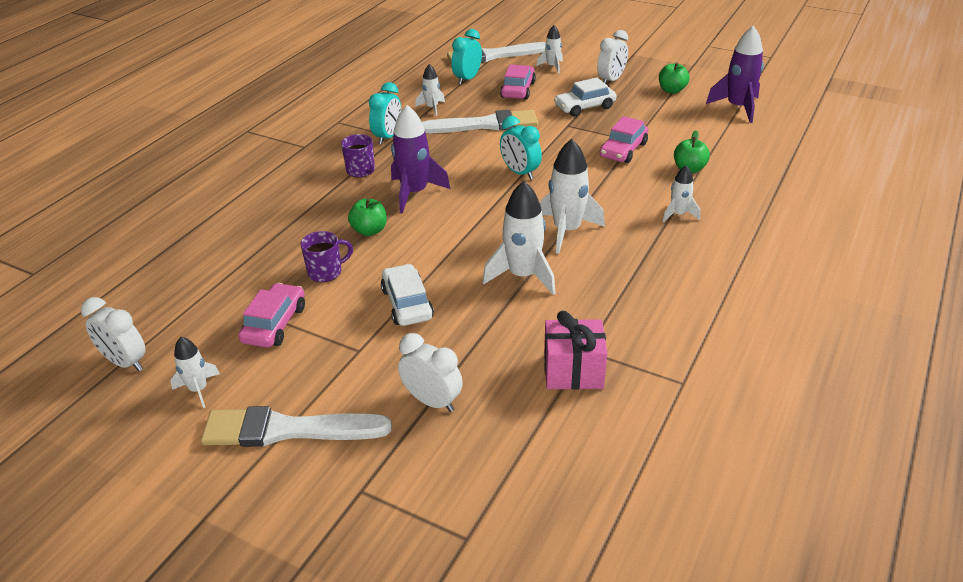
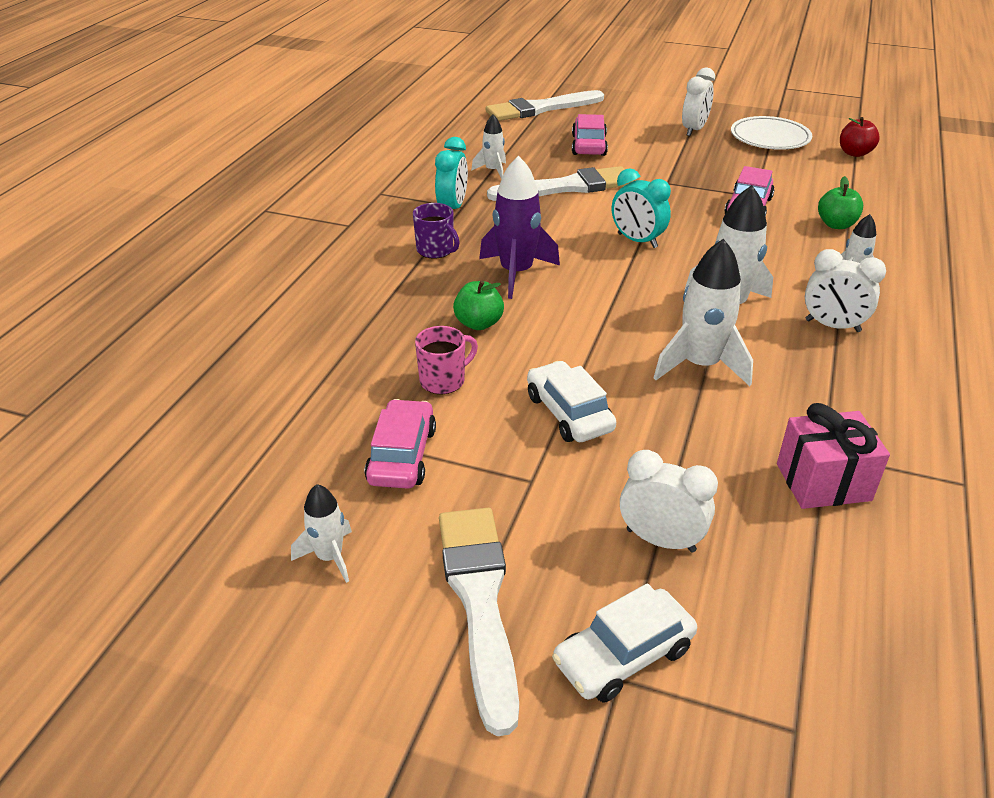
camera: 10 degrees left, 0 degrees up
(125, 362) = (208, 528): white clock -> white clock (832, 326)
(287, 429) = (480, 601): white brush -> white brush turned 90 degrees clockwise
(326, 272) = (443, 380): purple mug -> pink mug
(467, 79) = (521, 136): turquoise clock -> none
(552, 66) = (617, 117): white rocket -> none
(584, 107) = (678, 161): white car -> white car (623, 655)
(672, 90) = (770, 138): green apple -> white plate
(737, 108) = (854, 153): purple rocket -> red apple

